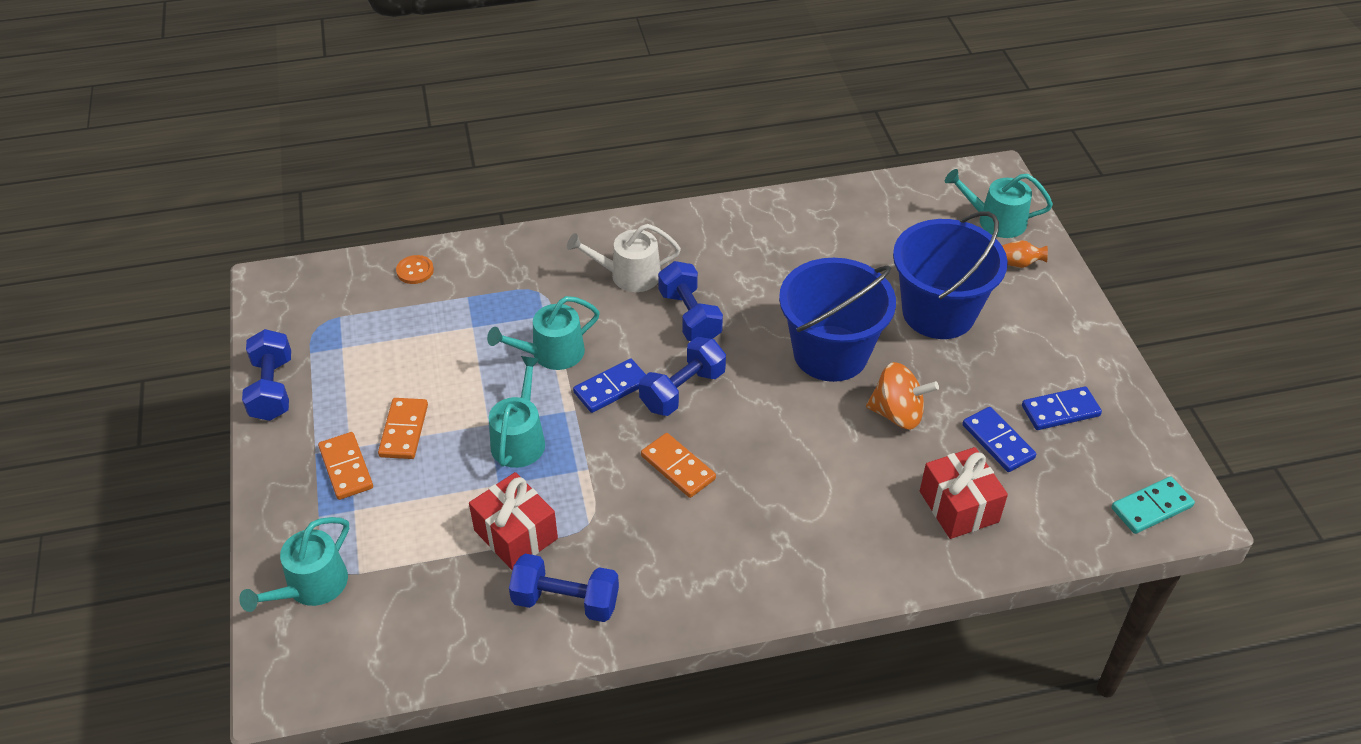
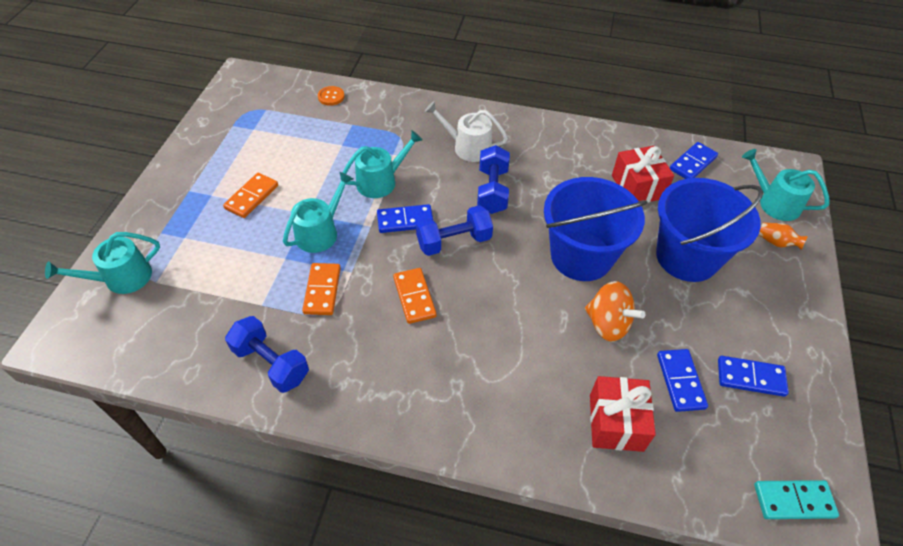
camera: 25 degrees right, 5 degrees up
(272, 389) = (194, 140): blue dumbbell -> none
(346, 468) = (200, 207): orange domino -> orange domino (322, 290)
(516, 534) = (272, 299): red gift -> red gift (637, 187)
(551, 353) = (381, 181): turquoise watering can -> turquoise watering can turned 150 degrees clockwise
(890, 206) = (693, 163): none -> blue domino

